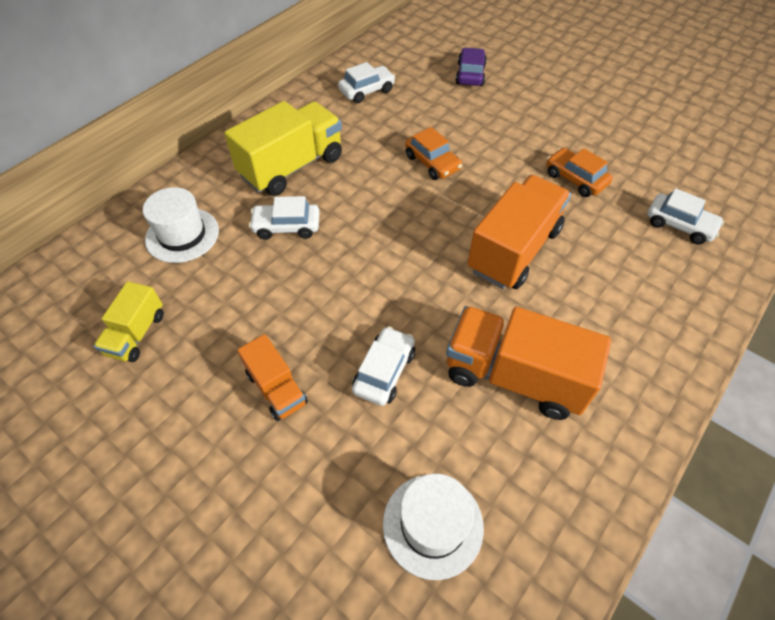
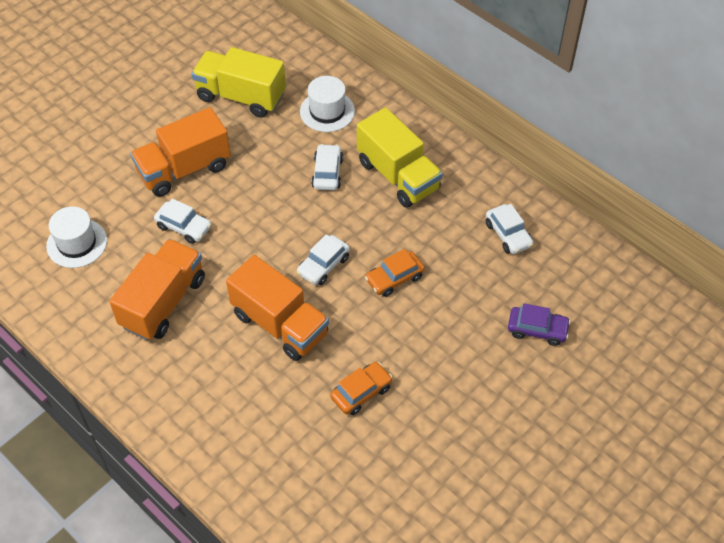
camera: 95 degrees right, 0 degrees up
(136, 334) = (241, 96): yellow truck -> yellow truck, size x1.83
(276, 388) = (184, 169): orange truck -> orange truck, size x1.83
(679, 225) = (290, 465): white car -> white car (323, 265)

